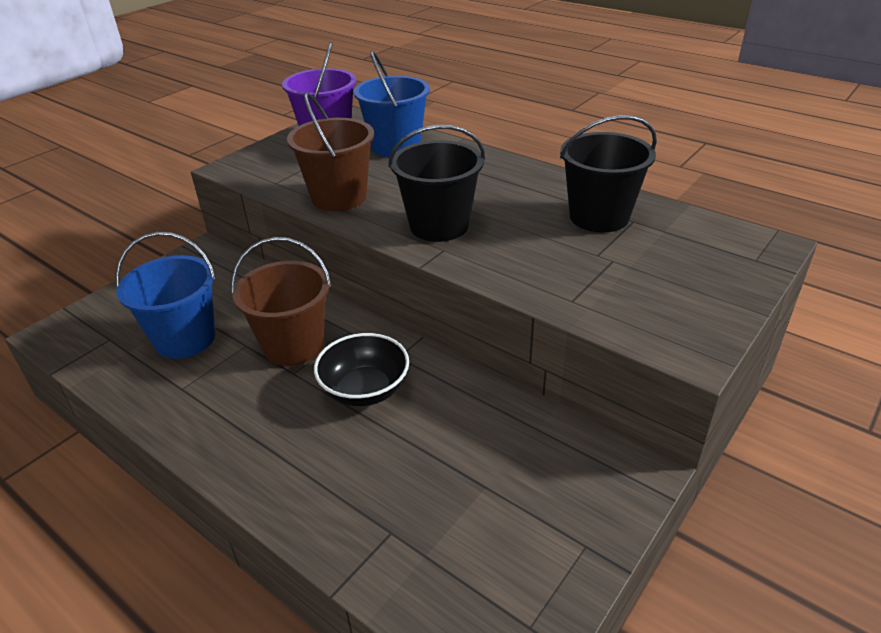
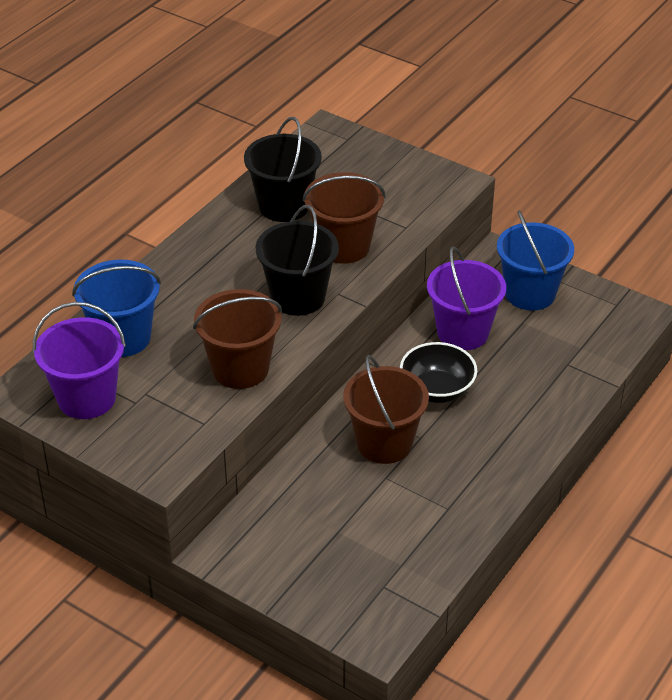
camera: 95 degrees left, 5 degrees up
(185, 339) = (379, 524): blue bucket -> blue bucket (530, 293)
(466, 420) = (463, 332): none -> purple bucket
(527, 254) = (343, 246): none -> brown bucket

